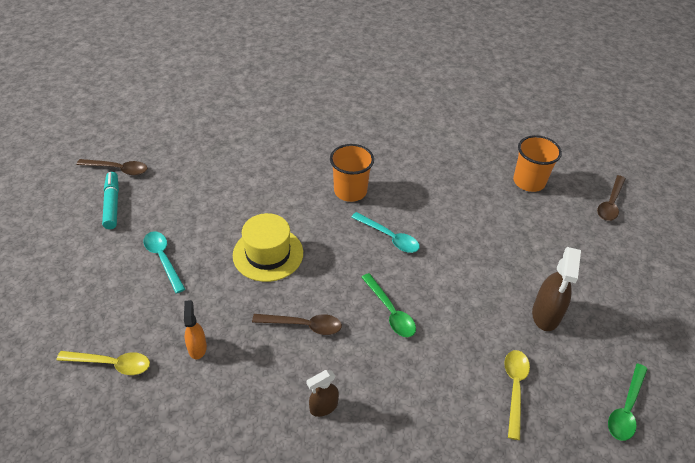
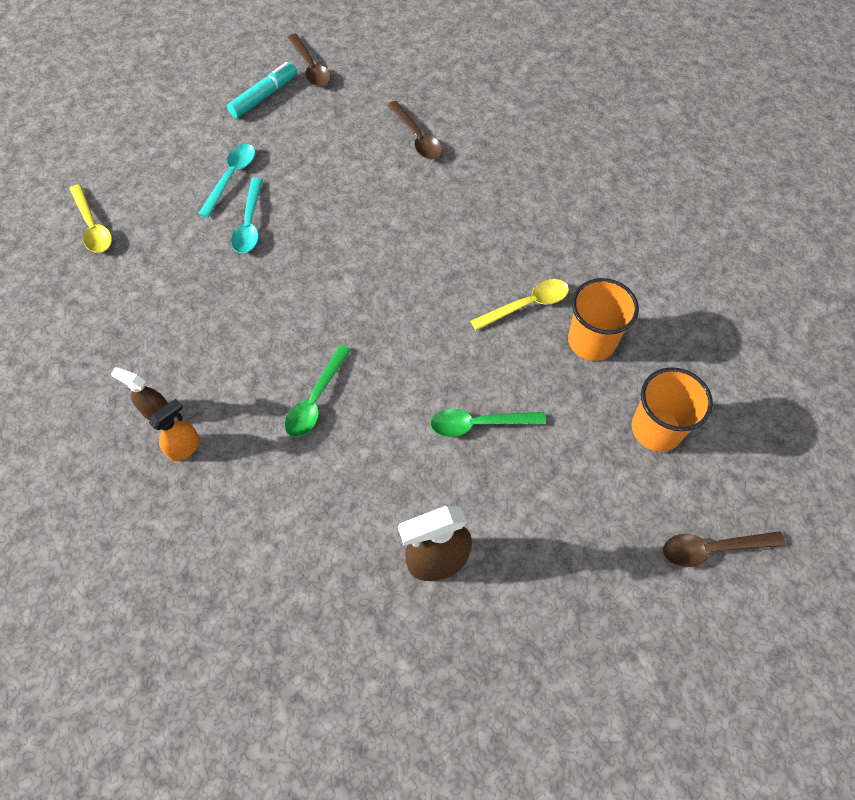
camera: 55 degrees right, 15 degrees up
(197, 347) = (152, 272): orange spray bottle -> orange spray bottle (185, 447)
(268, 254) = (305, 249): yellow hat -> none
(303, 325) = (239, 336): brown spoon -> brown spoon (417, 138)
(350, 191) = (458, 260): orange cup -> orange cup (591, 341)
(389, 237) = (421, 337): turquoise spoon -> turquoise spoon (249, 224)
(514, 388) = (302, 578): yellow spoon -> yellow spoon (527, 305)
(626, 409) = (360, 718): green spoon -> green spoon (479, 424)

